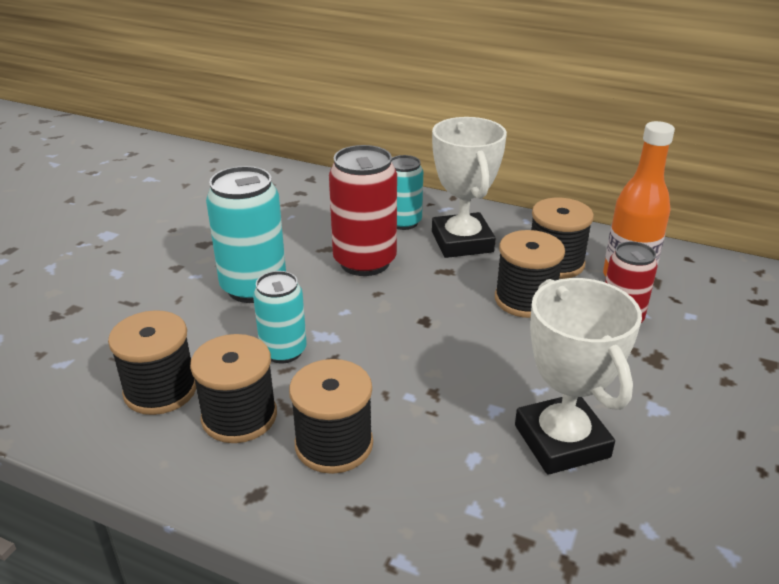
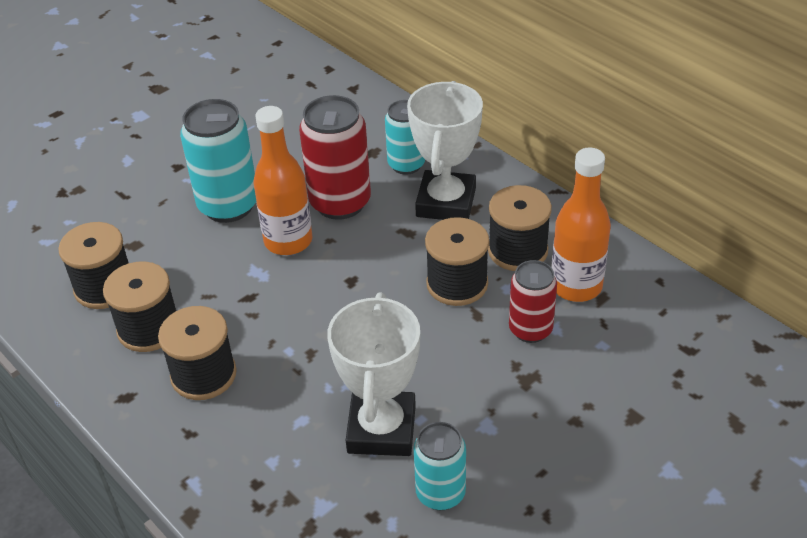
camera: 25 degrees right, 10 degrees up
(283, 351) = (215, 278): turquoise can -> turquoise can (440, 493)
(337, 303) = (288, 241): none -> orange bottle

